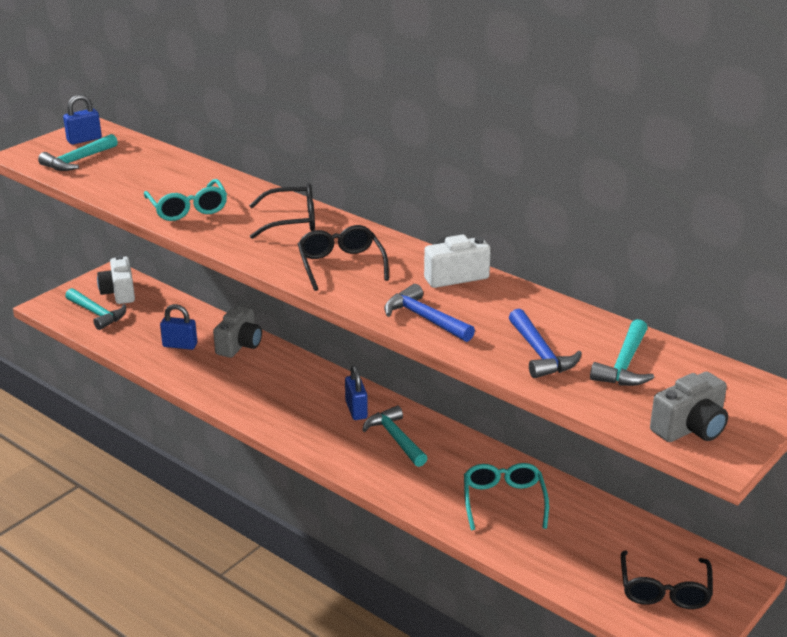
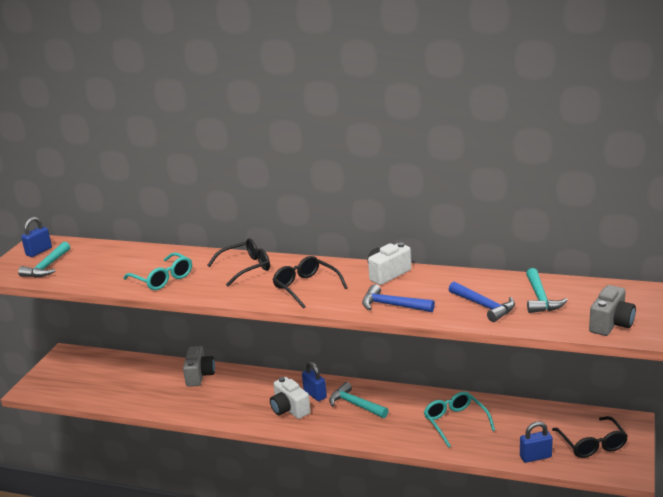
camera: 20 degrees left, 5 degrees down
(97, 314) = (73, 384): turquoise hammer -> none
(119, 293) = (80, 365): white camera -> white camera (289, 409)
(180, 345) = (154, 388): blue padlock -> blue padlock (535, 457)

